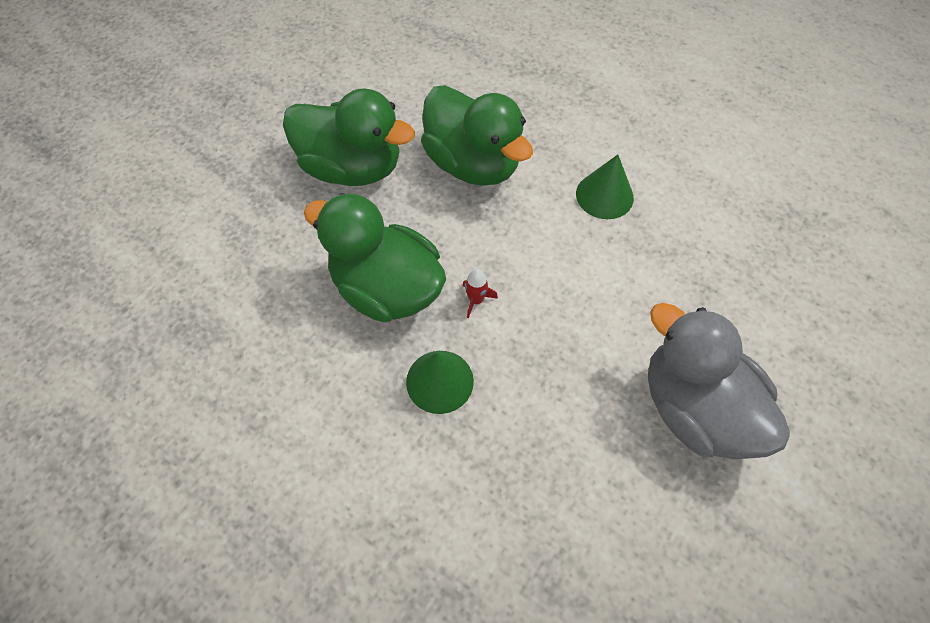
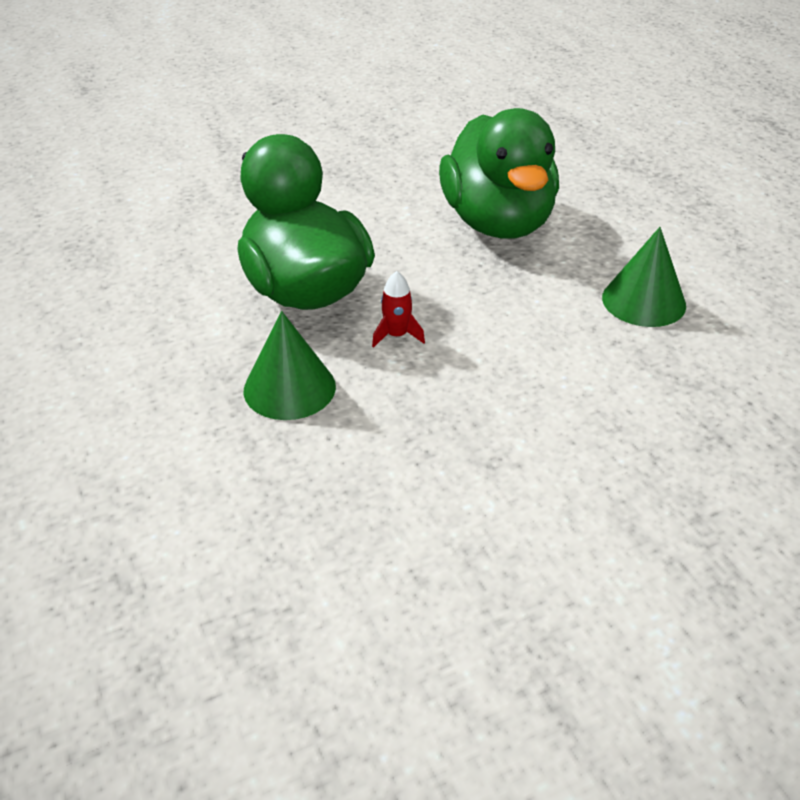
camera: 30 degrees right, 20 degrees down
(352, 168) = (358, 185): green duck -> none
(694, 408) = (596, 549): grey duck -> none

